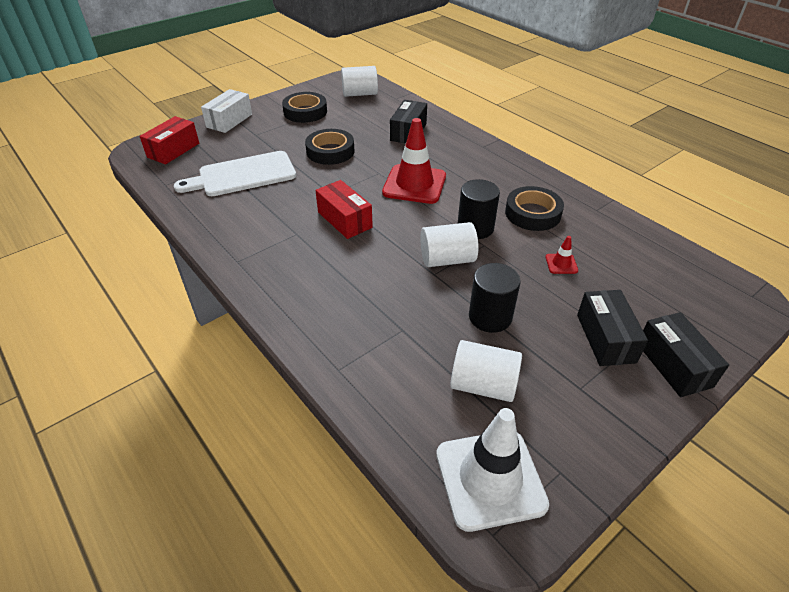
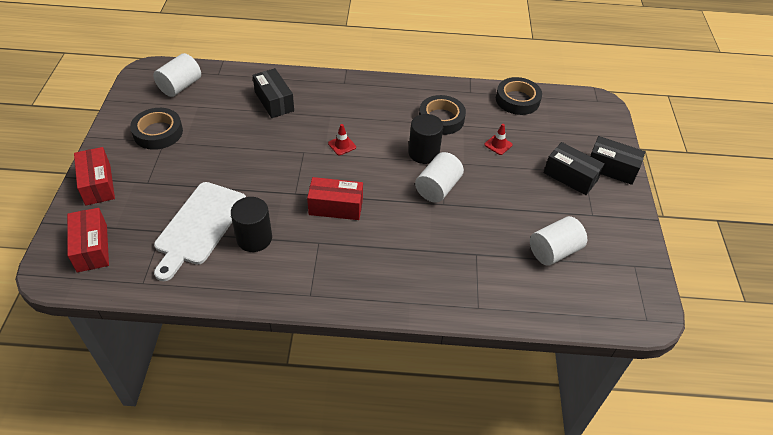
camera: 50 degrees left, 5 degrees up
(229, 121) = (98, 184): white box -> red box
(330, 151) = (239, 157): black tape -> black tape (517, 100)
(414, 184) = (342, 145): red traffic cone -> red traffic cone, size x0.42
(490, 317) = (507, 208): black cylinder -> black cylinder (254, 238)
(490, 479) = (615, 296): white traffic cone -> none

